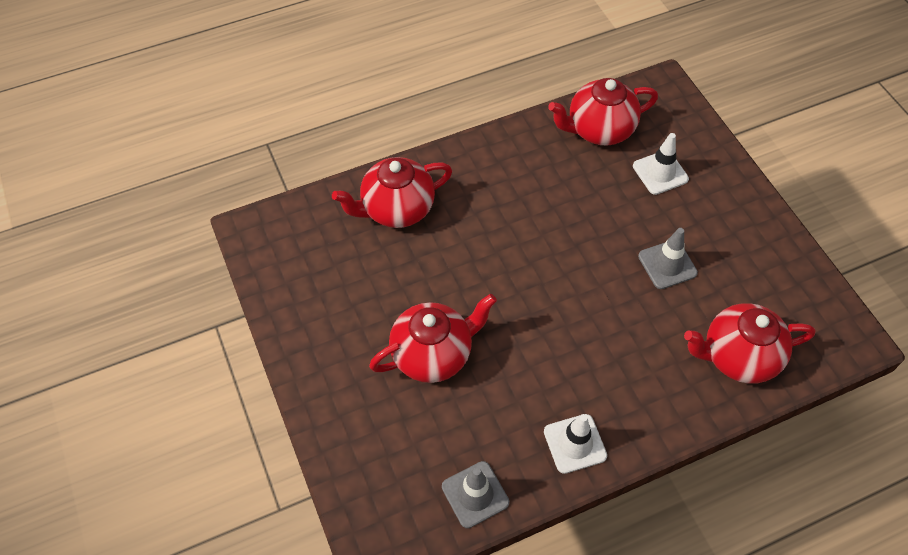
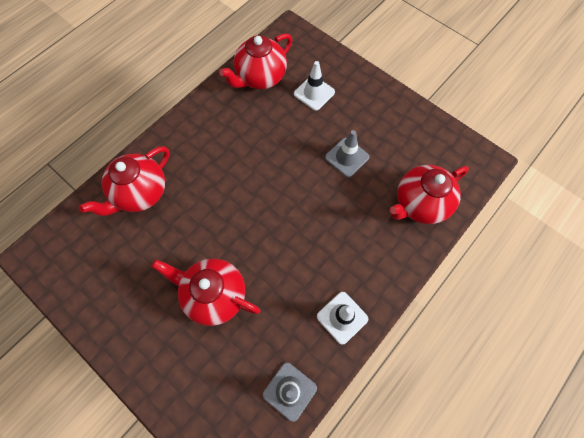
camera: 25 degrees left, 10 degrees up
(433, 354) = (214, 295): red teapot -> red teapot turned 105 degrees counterclockwise

